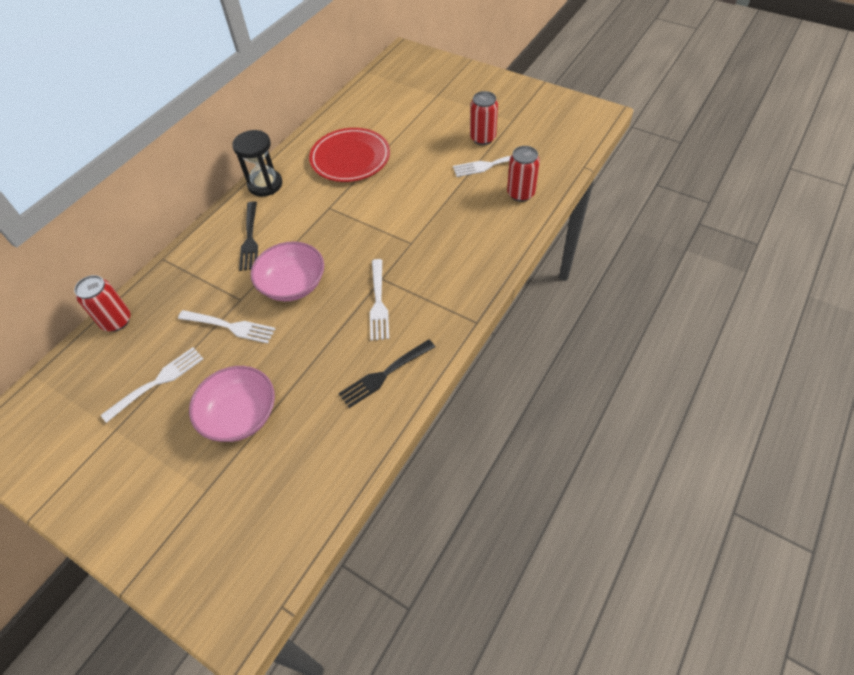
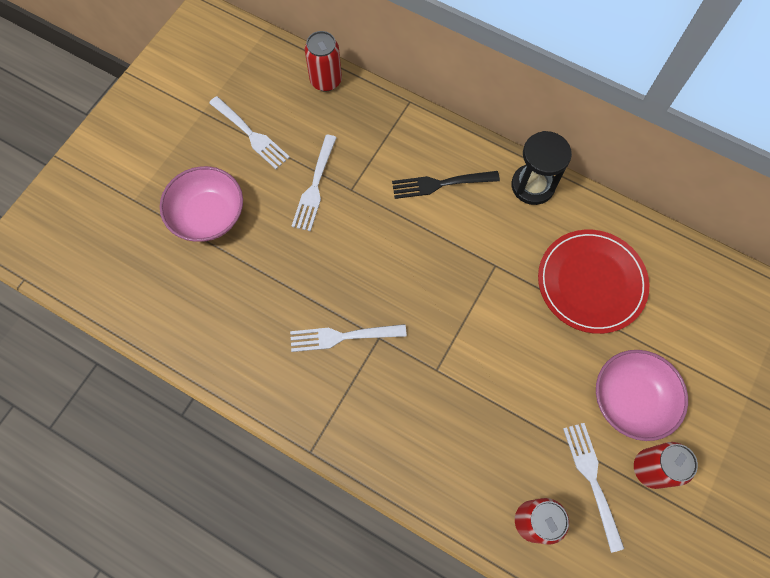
camera: 85 degrees right, 15 degrees up
(293, 284) = (371, 240): pink bowl -> pink bowl (631, 399)
(385, 374) = (245, 350): black fork -> none

